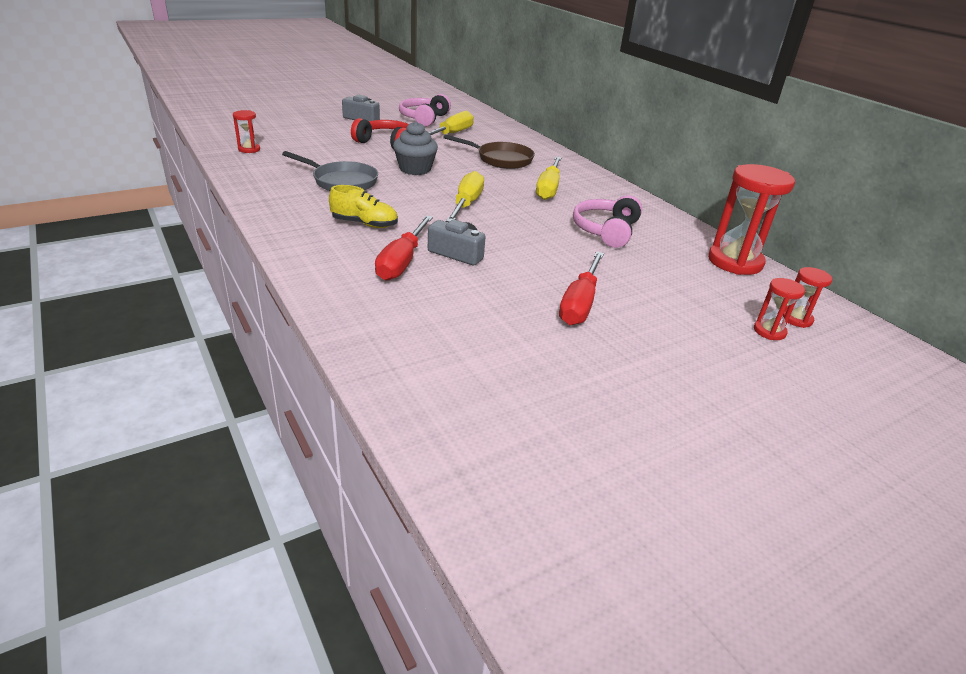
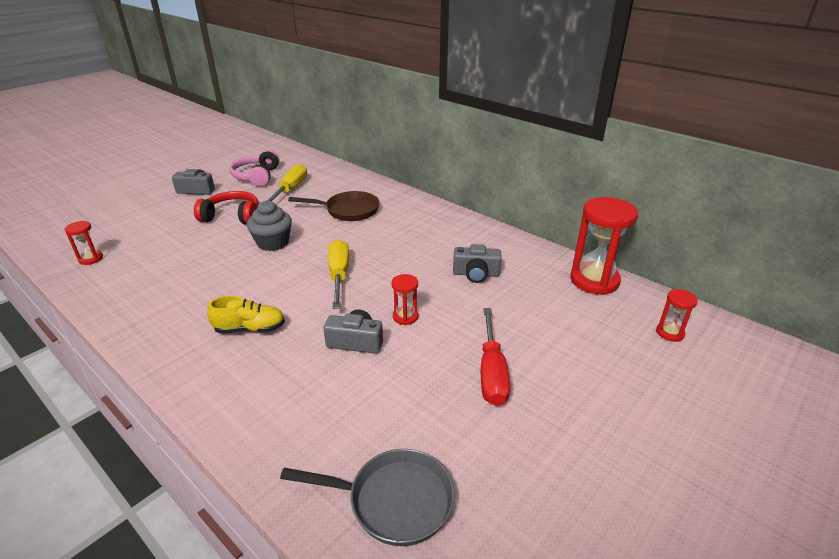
camera: 15 degrees left, 0 degrees up
(341, 181) = (205, 278): grey pan -> grey pan (393, 500)
(402, 262) = (307, 369): red screwdriver -> none
(548, 188) = (405, 236): yellow screwdriver -> none
(606, 231) = (476, 274): pink headphones -> grey camera
(769, 331) = (656, 354): red hourglass -> red hourglass (405, 317)

